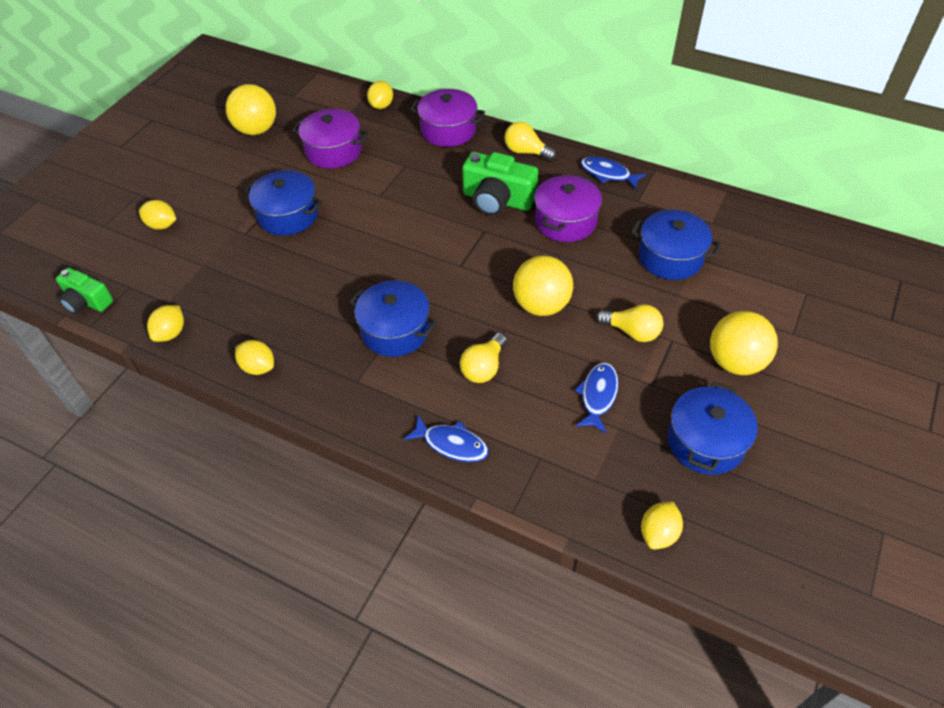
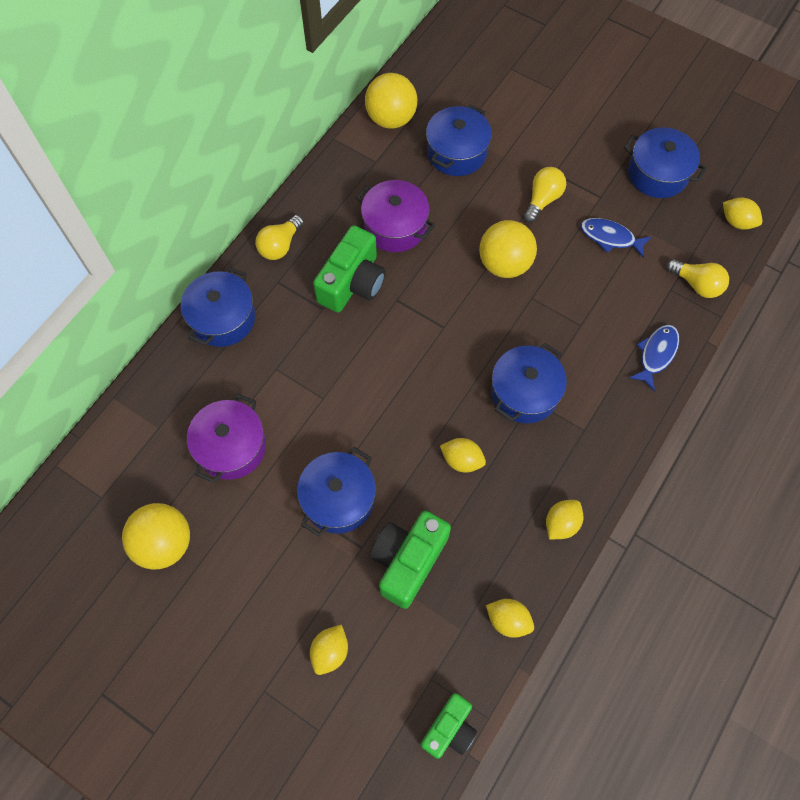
camera: 85 degrees left, 15 degrees up
(231, 263) = (408, 560): none -> green camera
(381, 105) = (154, 388): yellow lemon -> yellow lemon (462, 460)
(448, 130) = (223, 318): purple pot -> blue pot
(484, 367) = (575, 320): yellow light bulb -> yellow light bulb (696, 284)
(608, 174) = (332, 178): blue fish -> none
(735, 362) = (581, 135): yellow ball -> yellow ball (391, 119)

